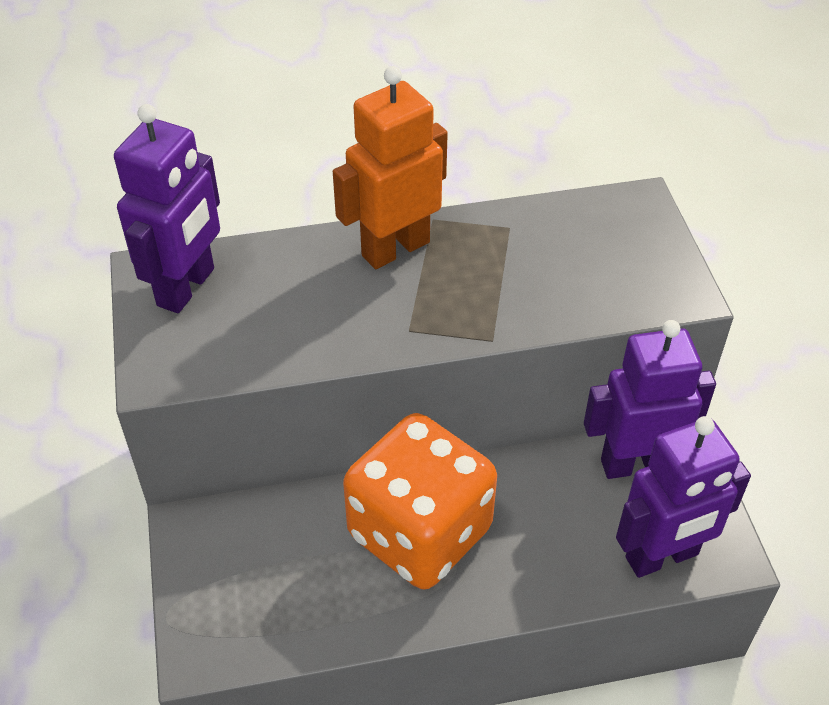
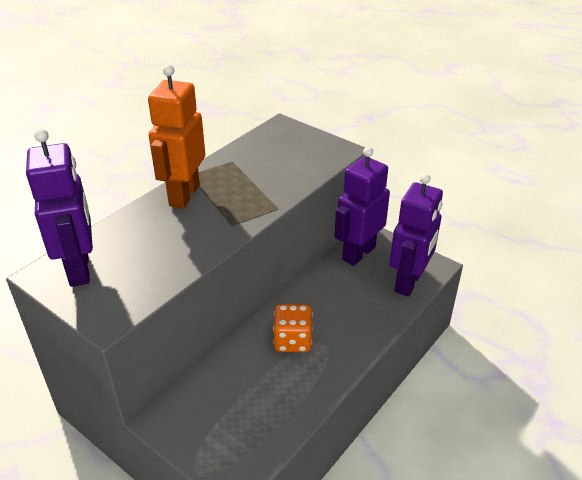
camera: 40 degrees left, 10 degrees down
(420, 532) = (293, 340): orange dice -> orange dice, size x0.51

